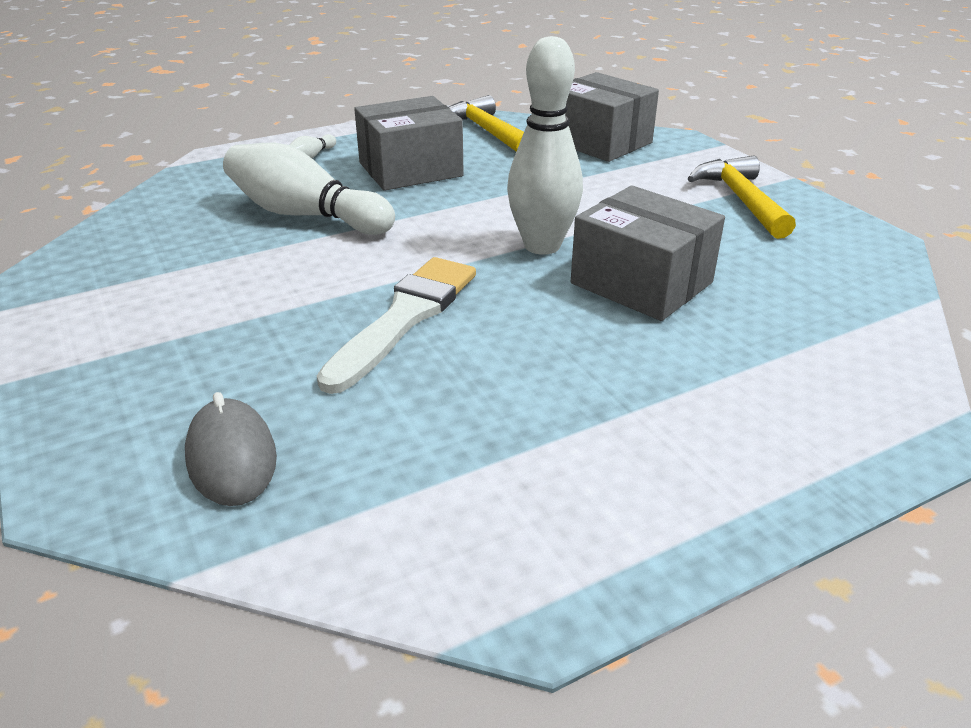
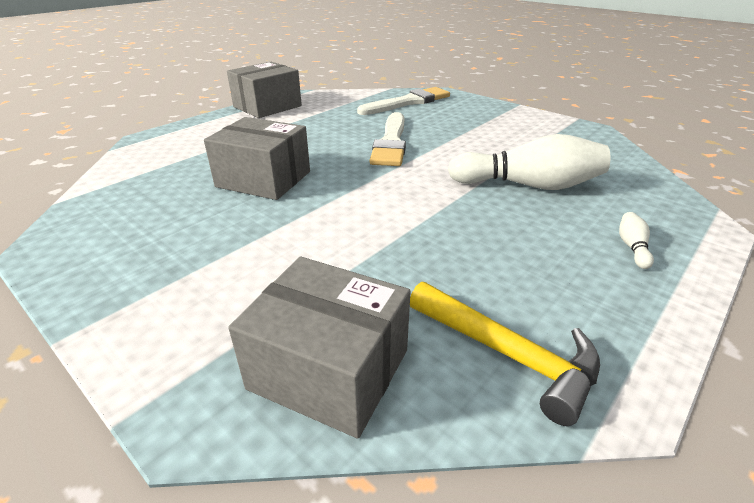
camera: 160 degrees right, 0 degrees up
(231, 457) = (408, 102): grey mouse -> white brush
(410, 169) = (516, 250): grey box -> grey box (267, 106)
(542, 246) = (339, 192): white bowling pin -> none
(741, 200) = (153, 277): yellow hammer -> none

